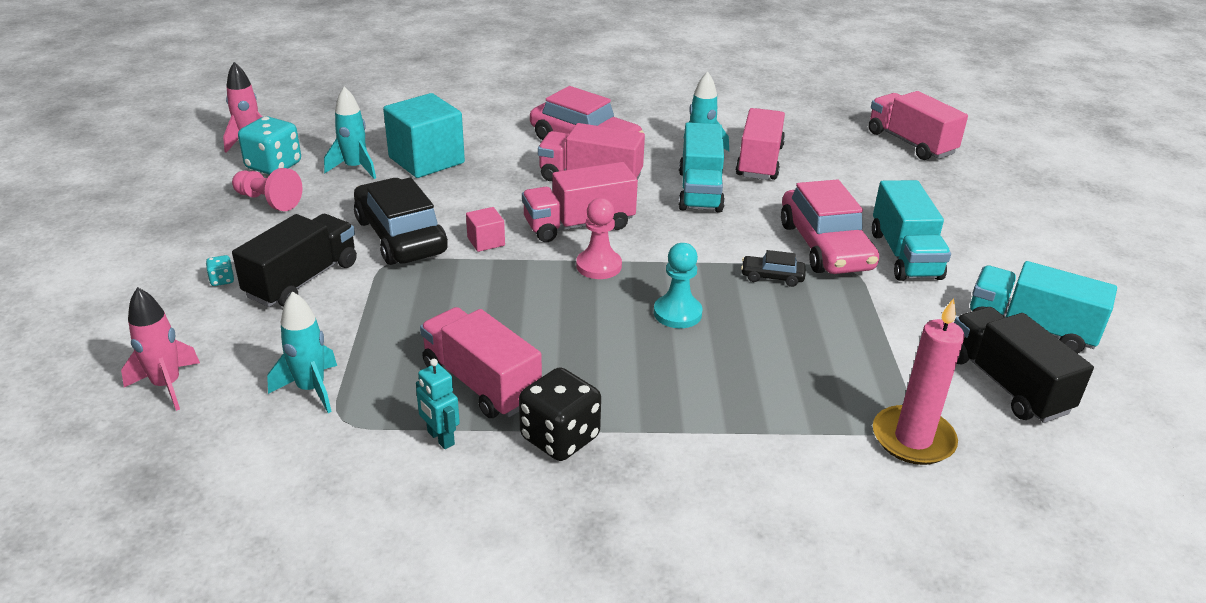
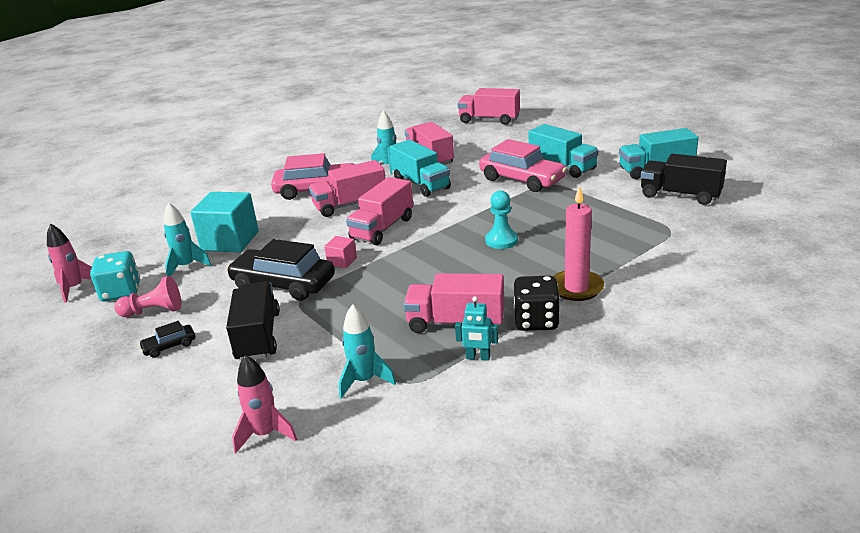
camera: 35 degrees left, 5 degrees down
(222, 280) = (200, 365): turquoise dice -> none
(598, 266) = (426, 241): pink pawn -> none
(772, 277) = (519, 203): black car -> black car (169, 346)
(913, 439) = (680, 234): pink candle -> pink candle (576, 288)

